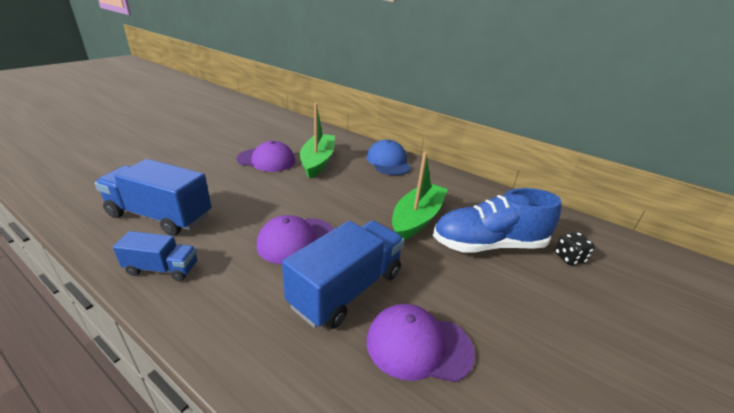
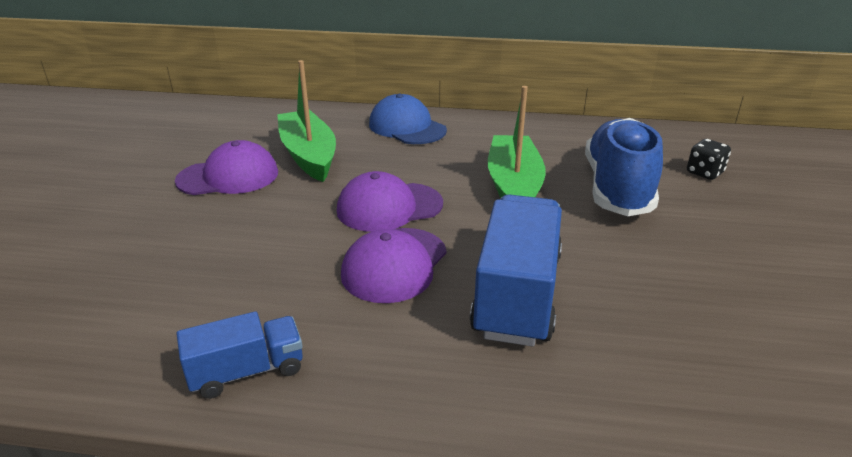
camera: 25 degrees left, 0 degrees up
(160, 216) = (151, 308): blue truck -> none
(418, 345) = (648, 317): purple cap -> purple cap (389, 207)
(488, 245) = (617, 188): blue shoe -> blue shoe turned 135 degrees clockwise

